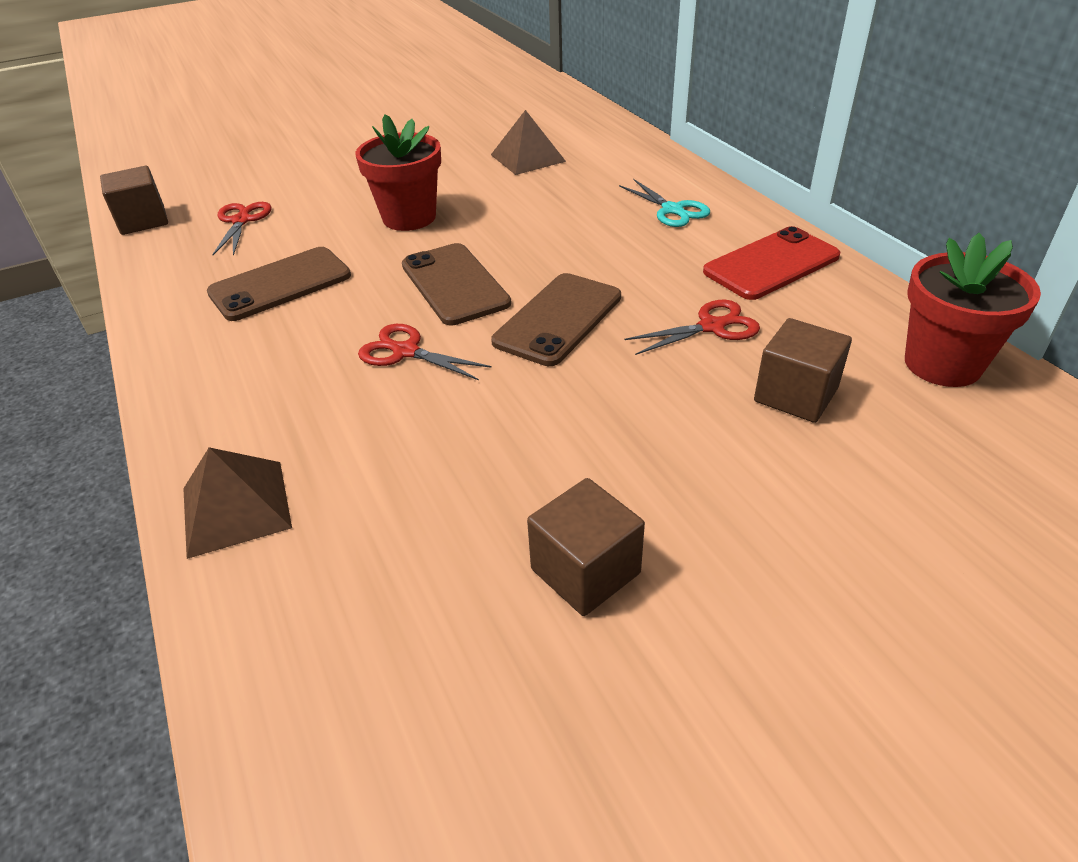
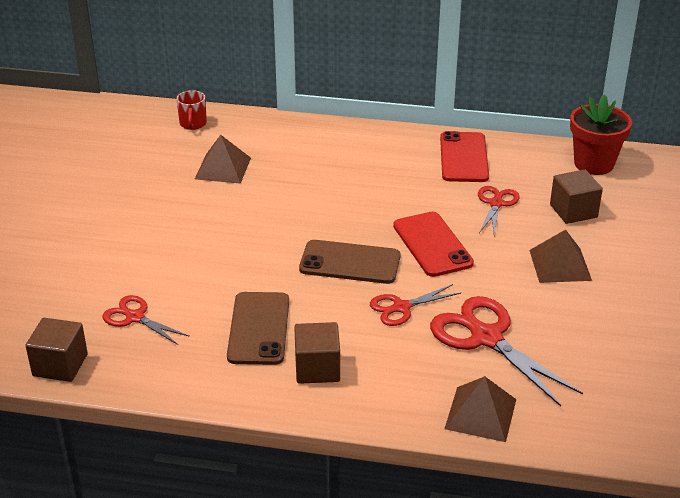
camera: 55 degrees left, 5 degrees down
(407, 443) = (486, 338): none -> red scissors
(409, 217) = (239, 246): red flower pot -> none
(558, 319) = (432, 244): brown phone -> red phone
(577, 118) = (193, 124): none -> red mug
(585, 571) = (627, 323): brown cube -> brown cube (317, 368)
(648, 437) = (560, 265): none -> brown pyramid
(672, 210) = (368, 155): turquoise scissors -> none

